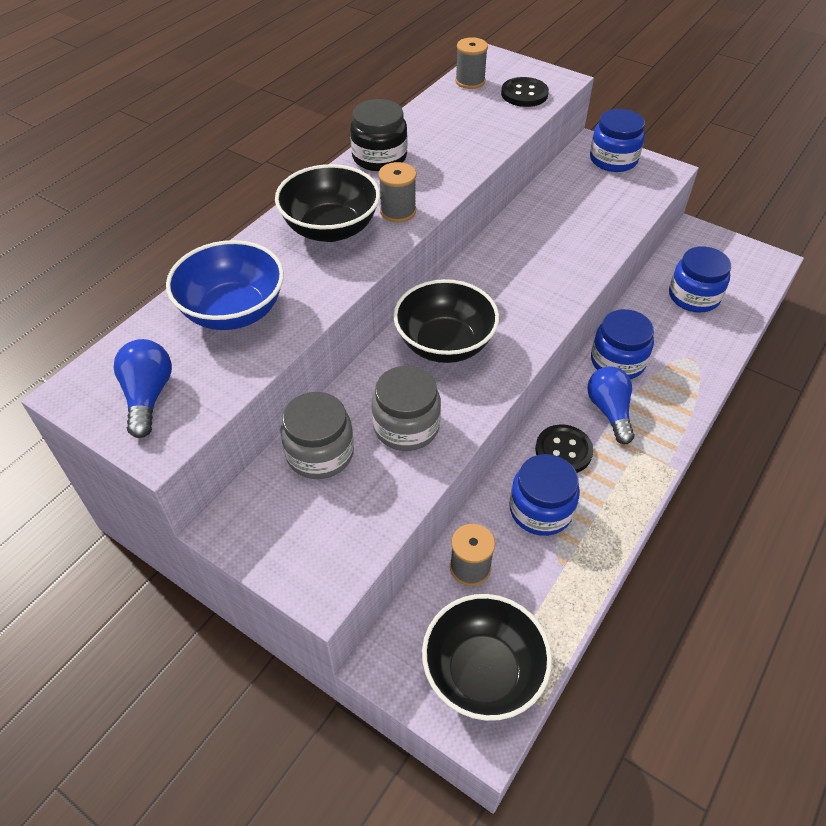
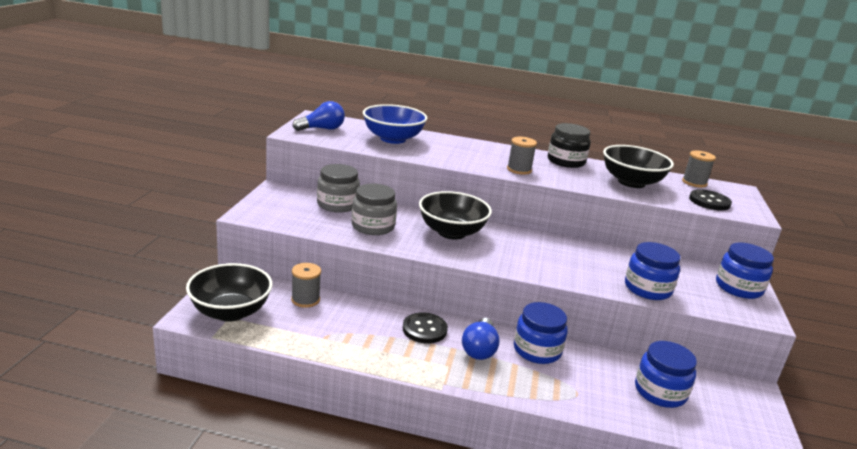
camera: 65 degrees right, 25 degrees down
(331, 229) = (482, 154): black bowl -> black bowl (631, 182)
(540, 509) = (365, 323): blue jar -> blue jar (647, 289)
(609, 411) = (479, 349): blue light bulb -> blue light bulb turned 135 degrees clockwise

